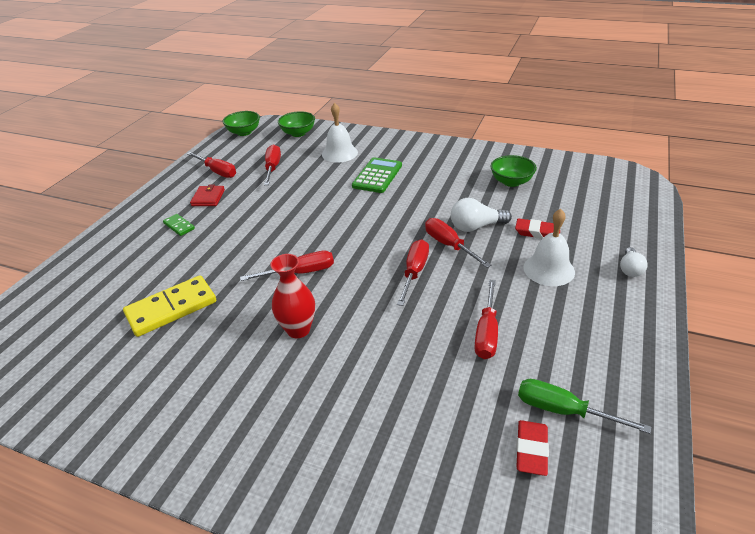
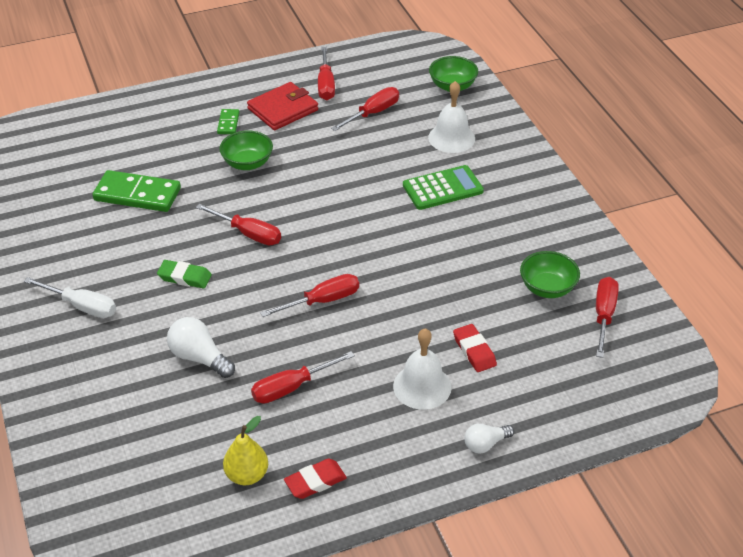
camera: 45 degrees right, 5 degrees up
(171, 308) = (137, 194): yellow domino -> green domino
(208, 198) = (283, 109): red wallet -> red wallet, size x1.59
(244, 132) = (408, 51): green bowl -> green bowl (247, 163)
(245, 415) = (82, 306): none -> white screwdriver
(298, 330) = (184, 277): red vase -> green eraser
(449, 245) = (385, 301): red screwdriver -> red screwdriver (603, 315)
(476, 227) = (435, 304): white light bulb -> white light bulb (199, 358)
(531, 450) = (190, 474): red eraser -> red eraser (315, 481)
(563, 410) = (247, 475): green screwdriver -> yellow pear

